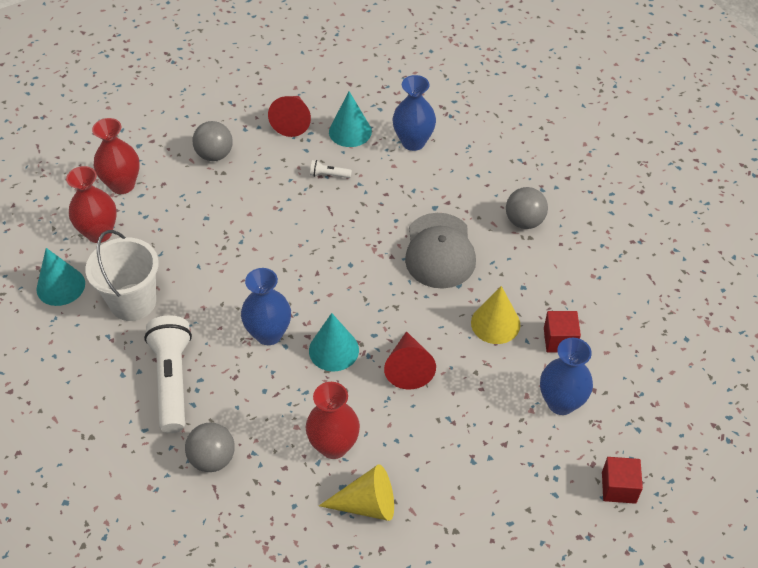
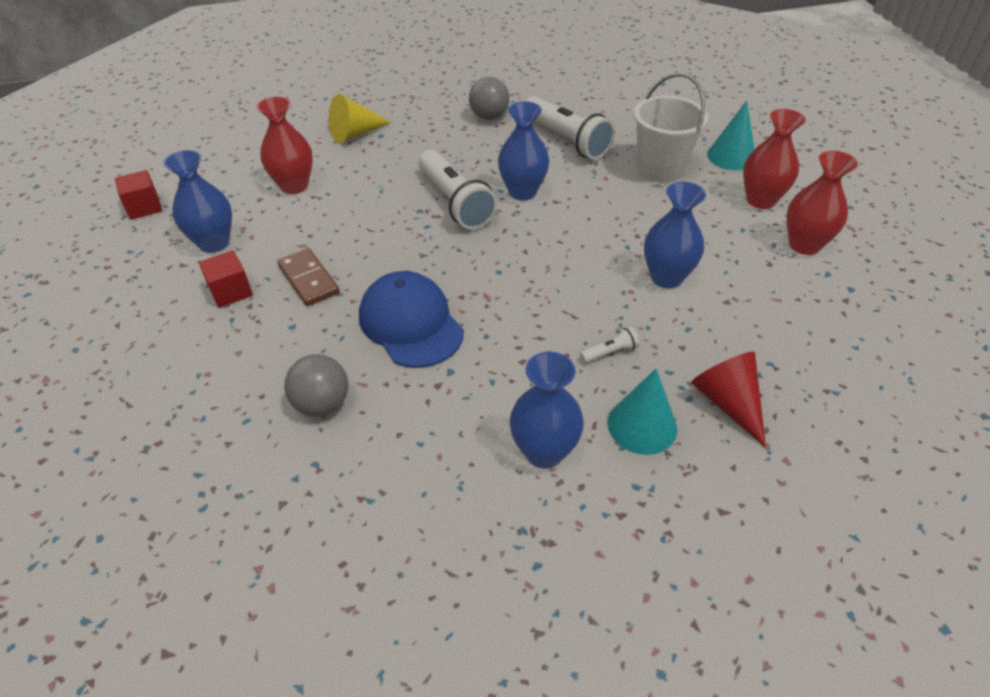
camera: 150 degrees right, 5 degrees down
(214, 155) = (761, 316): grey ball -> none
(241, 205) = (666, 277): none -> blue vase
(333, 350) = (455, 202): turquoise cone -> white flashlight
(334, 446) = (404, 151): red vase -> red vase (294, 186)
(408, 368) = (376, 215): red cone -> none
(439, 251) = (411, 323): grey cap -> blue cap
(495, 323) = (308, 280): yellow cone -> brown domino

